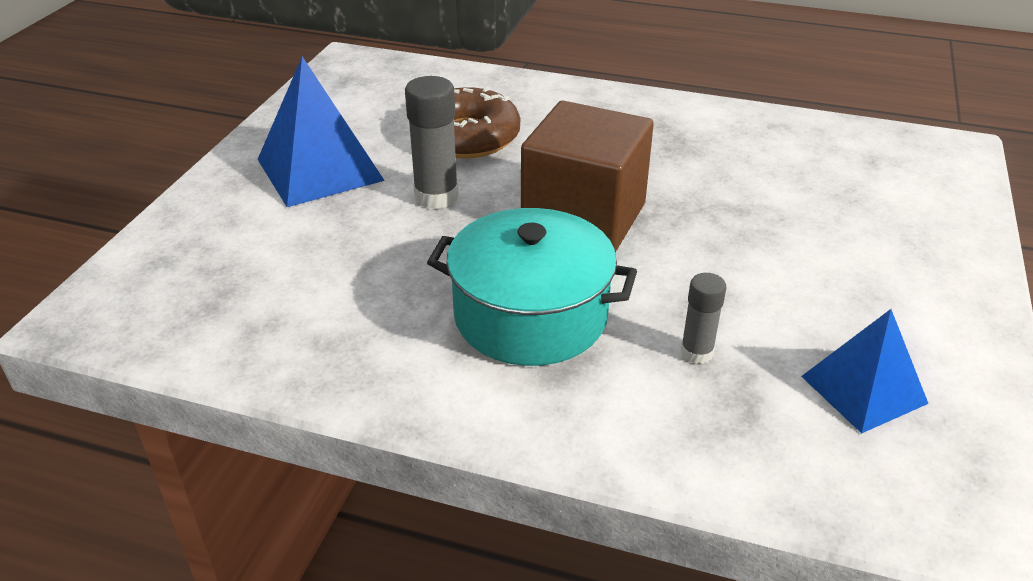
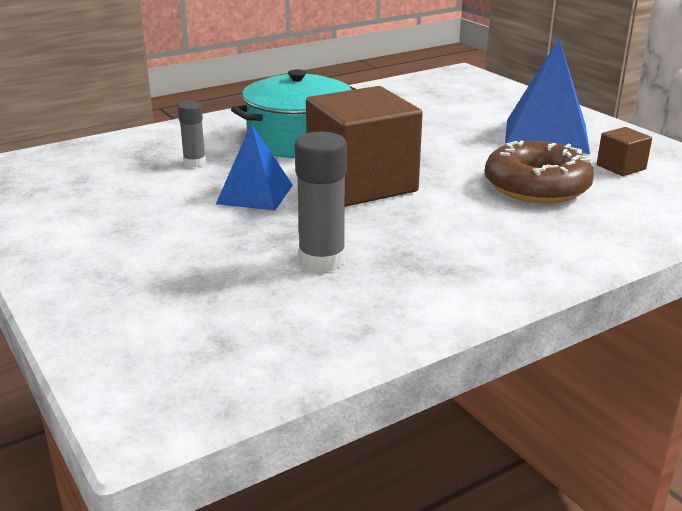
camera: 130 degrees right, 10 degrees down
(369, 115) = (621, 167): none -> brown cube
(436, 196) = (460, 154): grey glue stick -> grey glue stick (322, 260)
(863, 389) = (86, 186): blue pyramid -> blue pyramid (255, 194)

